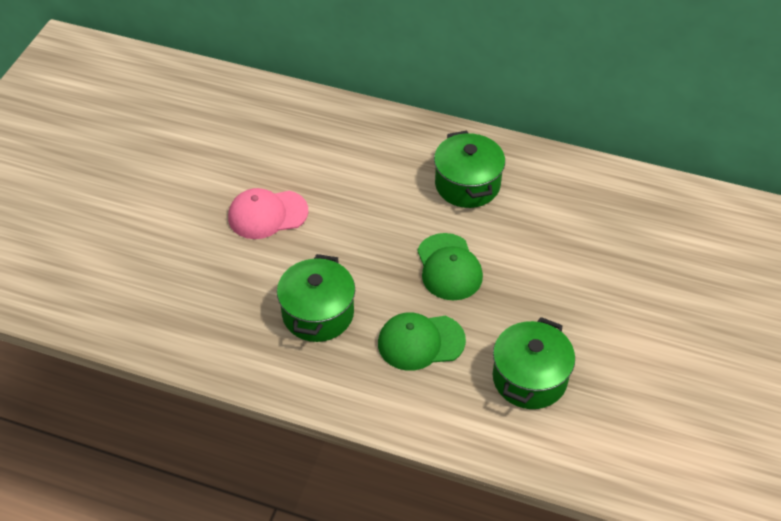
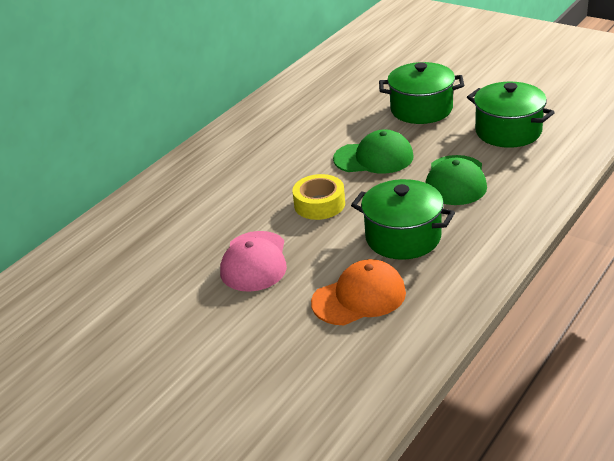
camera: 70 degrees left, 15 degrees down
(228, 296) = (359, 297): none -> orange cap
(360, 241) = (319, 204): none -> yellow tape
(467, 184) = (279, 139): green pot -> green pot (421, 109)

